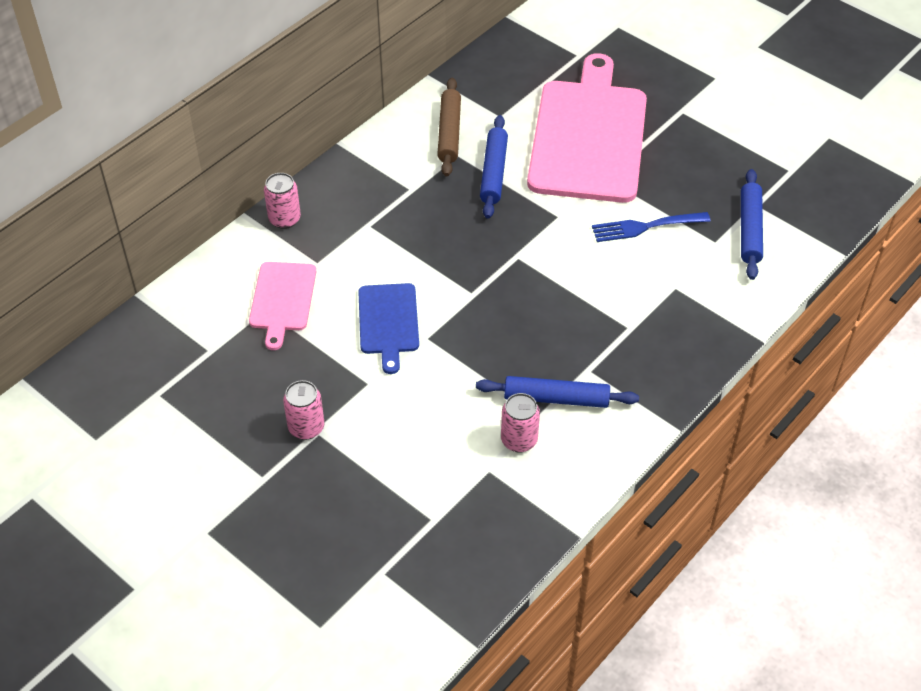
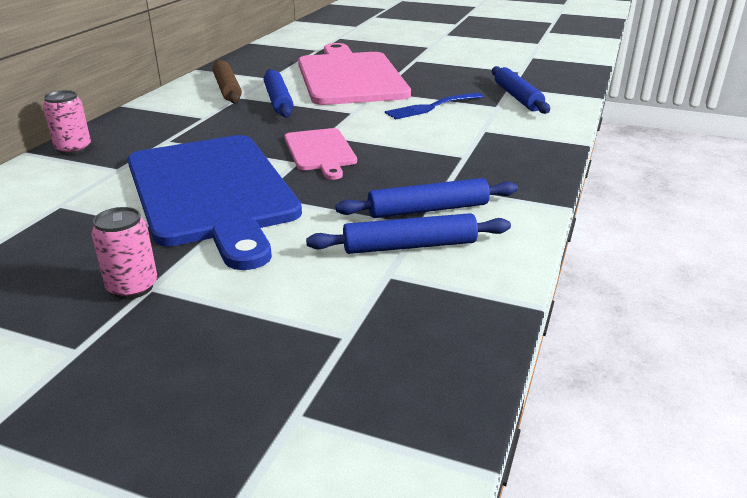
camera: 20 degrees left, 20 degrees down
(282, 300) = (80, 197): pink cutting board -> pink cutting board (320, 151)
(388, 322) = (212, 192): blue cutting board -> blue cutting board, size x2.06
(519, 440) = (409, 246): pink can -> blue rolling pin

